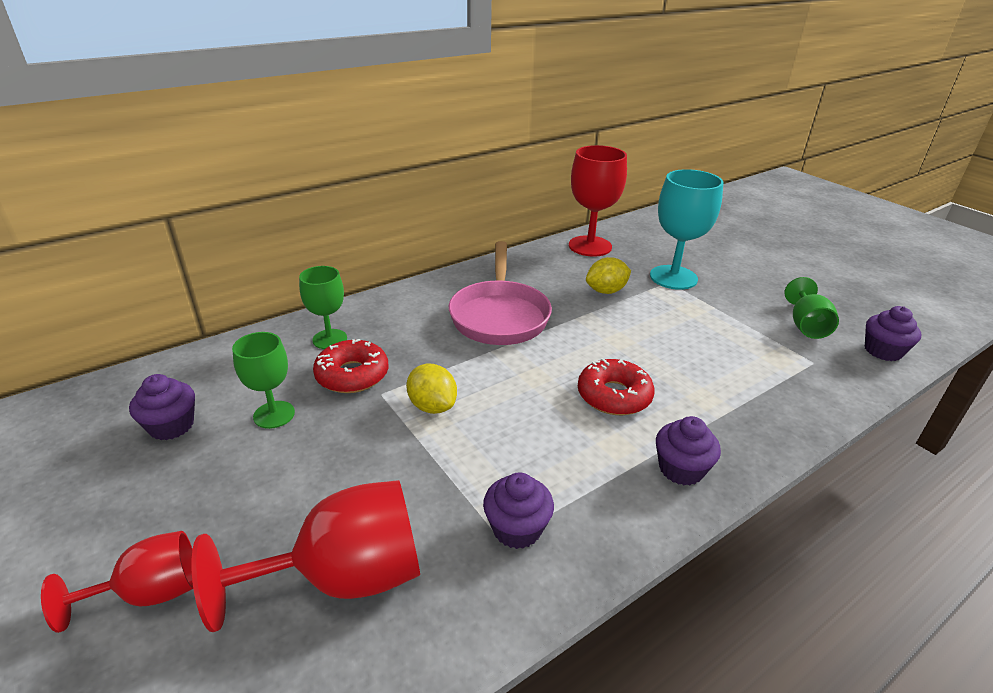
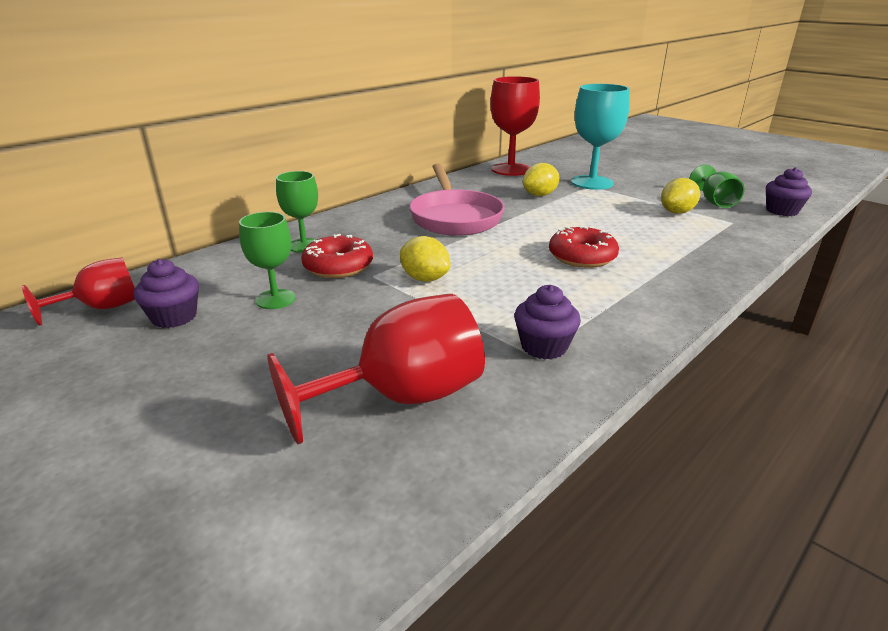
camera: 10 degrees left, 5 degrees down
(149, 593) = (211, 433): red goblet -> red goblet (102, 308)
(681, 469) = (663, 294): purple cupcake -> none
(753, 338) = (677, 212): none -> yellow lemon

